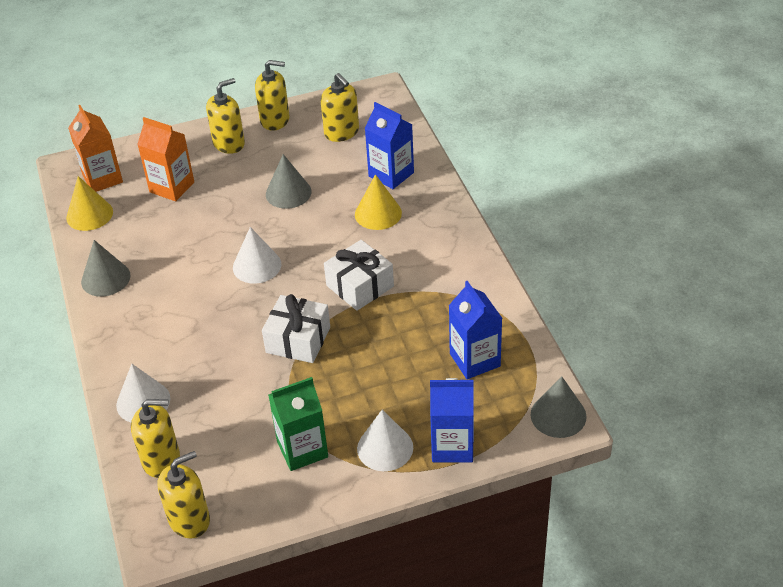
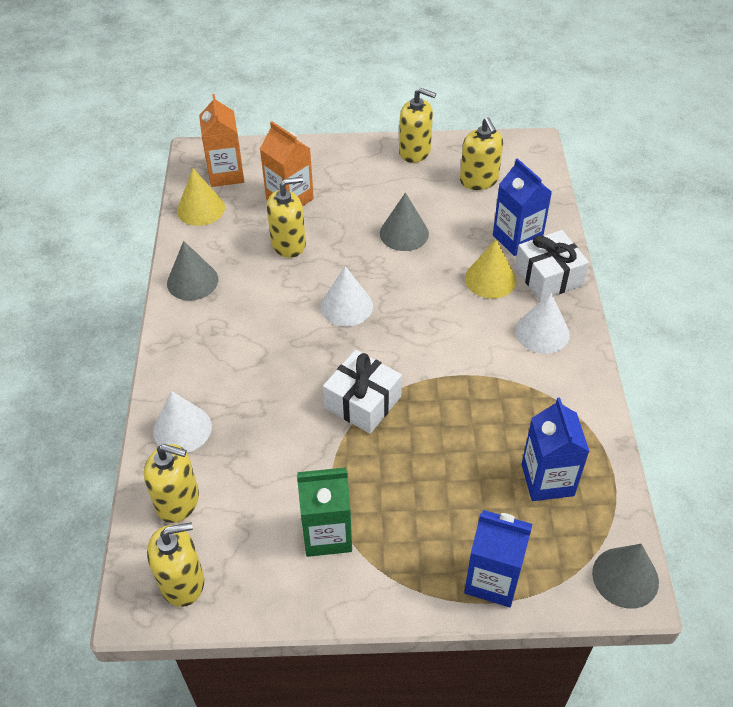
camera: 15 degrees right, 5 degrees up
(229, 143) = (361, 166): yellow soap dispenser -> yellow soap dispenser (288, 244)
(360, 286) = (446, 357): white gift -> white gift (548, 276)
(385, 448) = (417, 559): white cone -> white cone (542, 332)

